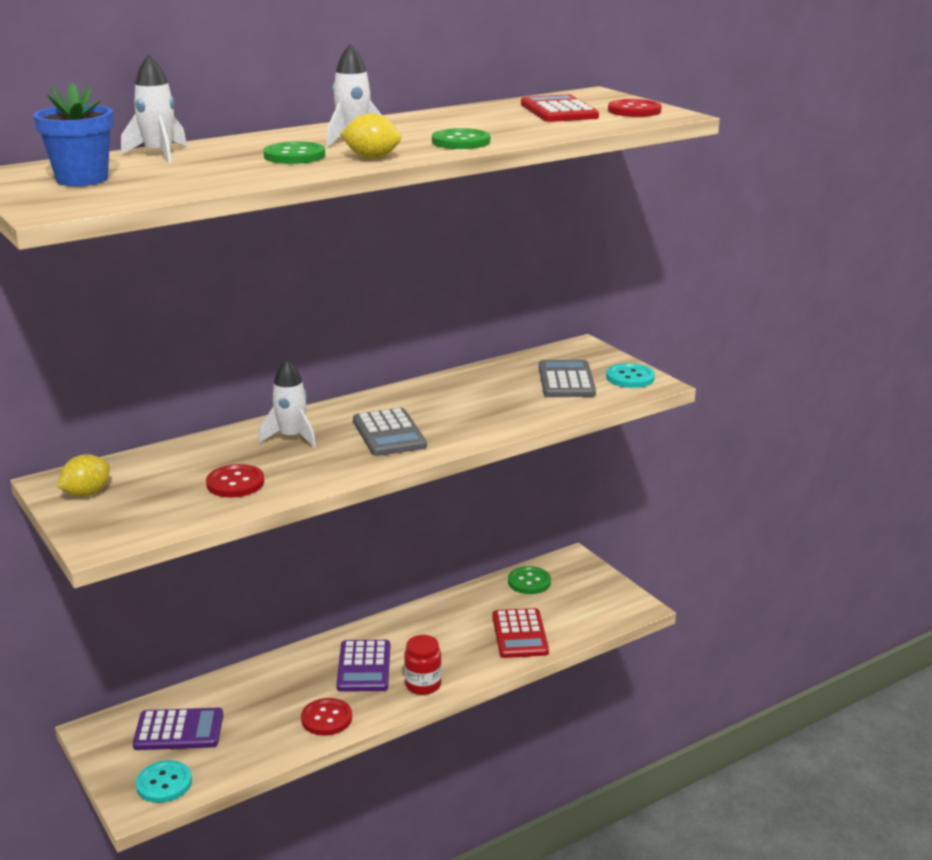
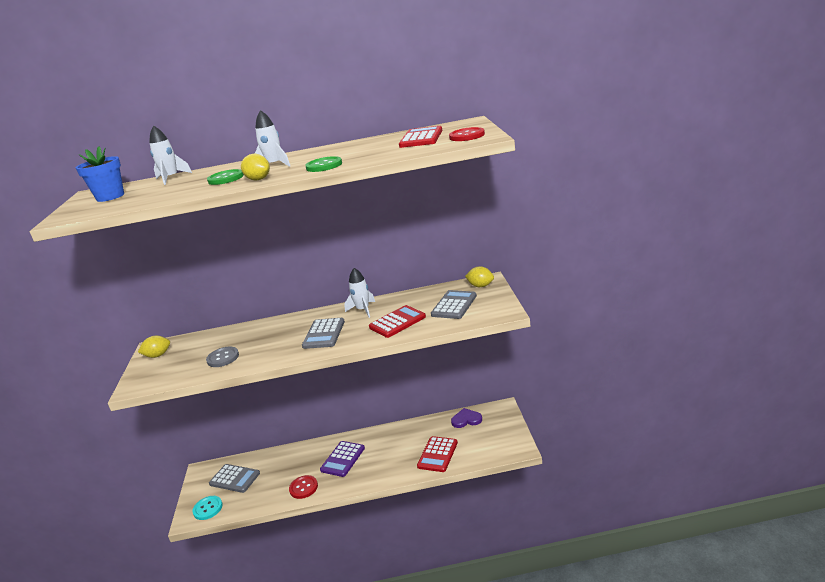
camera: 30 degrees right, 0 degrees up
(179, 730) = (234, 479): purple calculator -> grey calculator
(235, 483) = (223, 358): red button -> grey button
(291, 437) = (276, 331): white rocket -> white rocket (363, 310)
(423, 685) = (364, 477): red jar -> none
(499, 408) = (397, 322): none -> red calculator
(529, 582) = (466, 420): green button -> purple heart
(580, 353) = (480, 286): none -> yellow lemon
(630, 378) = (494, 306): turquoise button -> none

